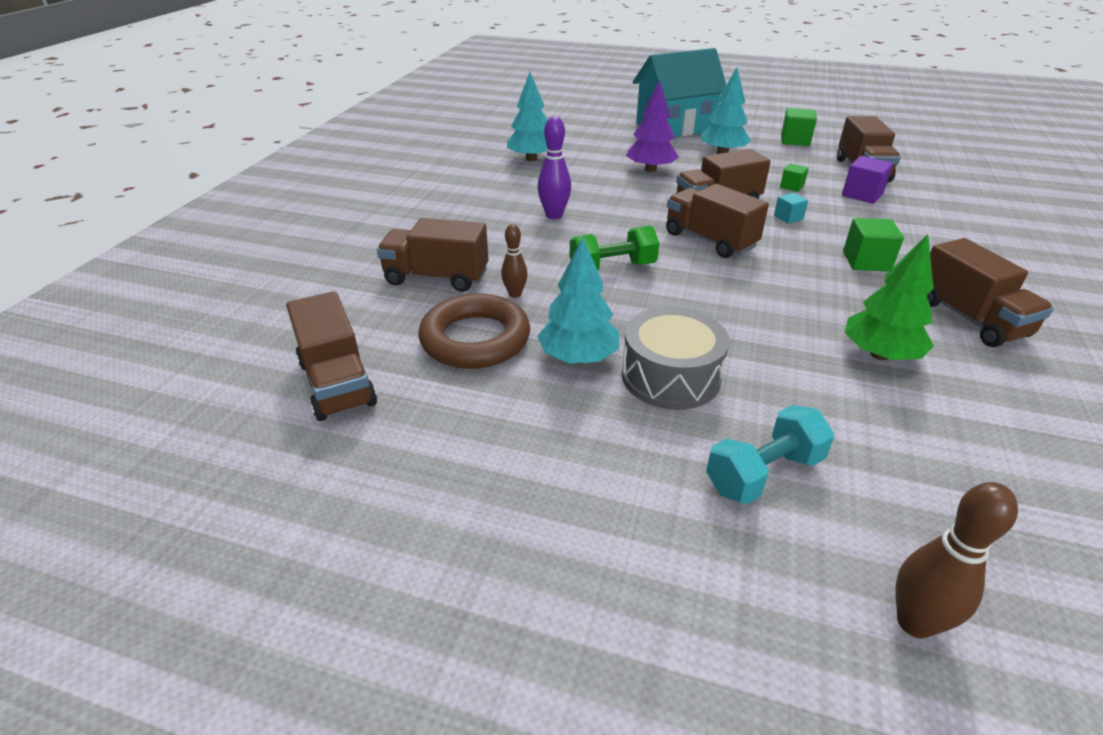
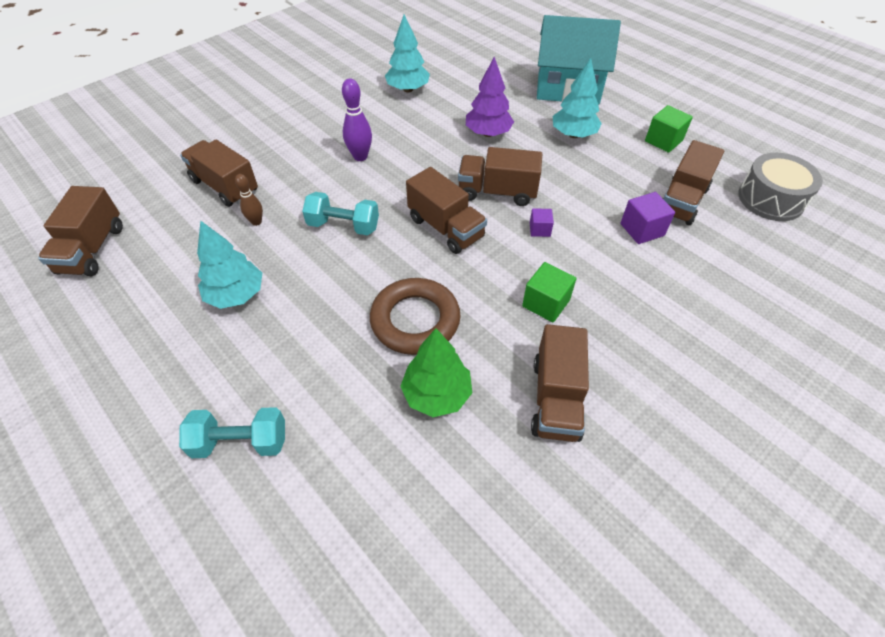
camera: 30 degrees right, 15 degrees up
(475, 339) = (194, 250): brown ring -> brown ring (415, 320)
(612, 268) = (343, 226): green dumbbell -> turquoise dumbbell
(670, 376) = (273, 339): grey drum -> grey drum (770, 199)
(710, 240) = (445, 228): brown truck -> brown truck turned 150 degrees clockwise
(788, 217) = (539, 229): turquoise cube -> purple cube
(791, 186) = (587, 196): green cube -> none
(914, 622) = (199, 589): brown bowling pin -> none

